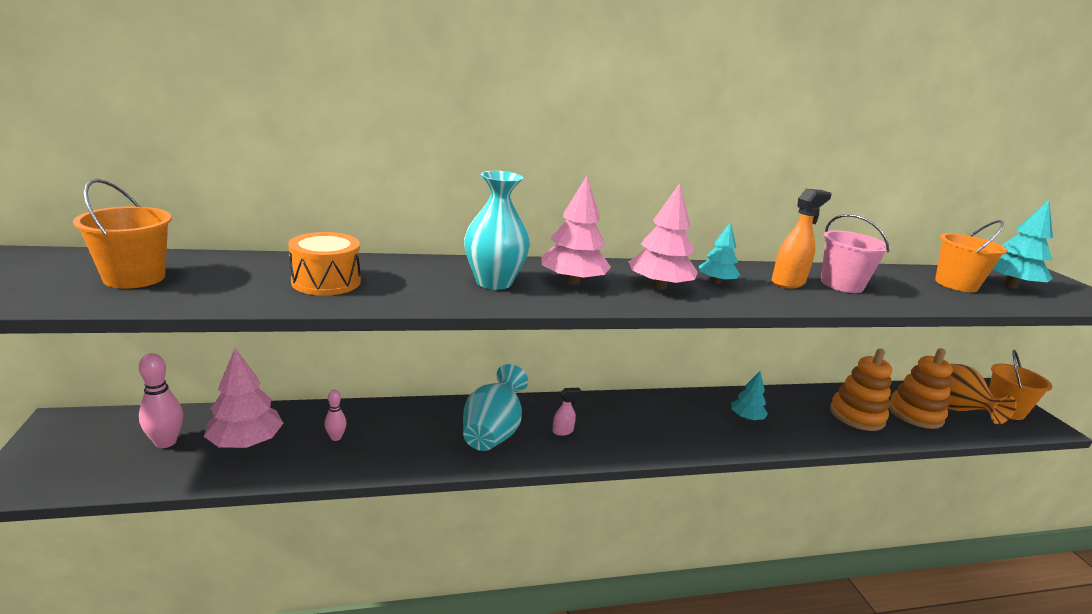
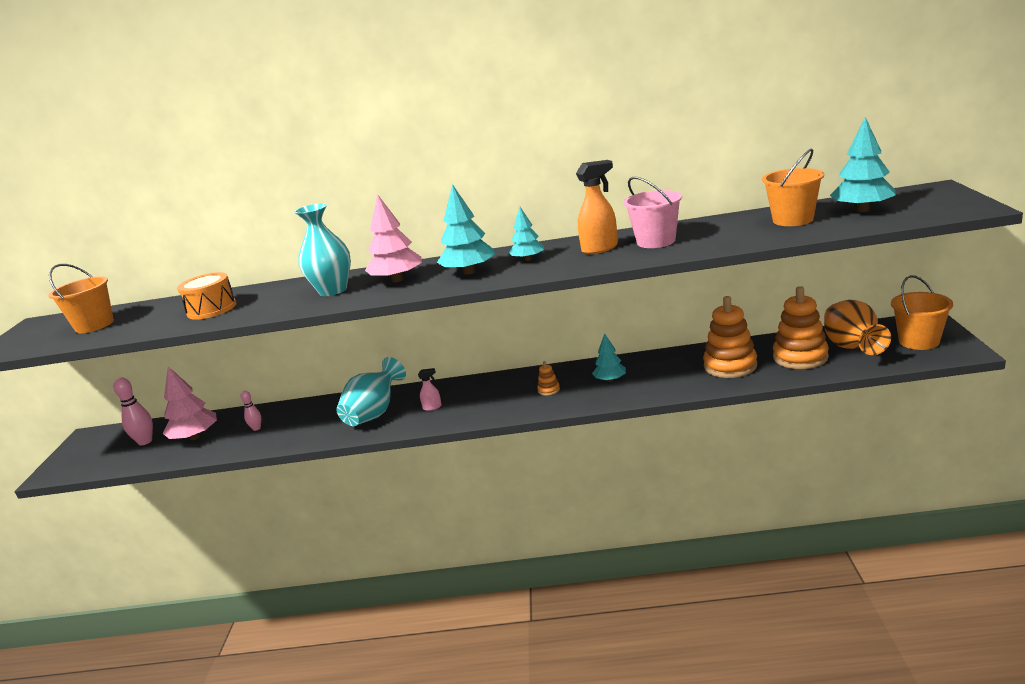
camera: 20 degrees right, 0 degrees up
(659, 286) = (469, 272): pink tree -> turquoise tree
(687, 423) = (549, 390): none -> orange stacking toy

